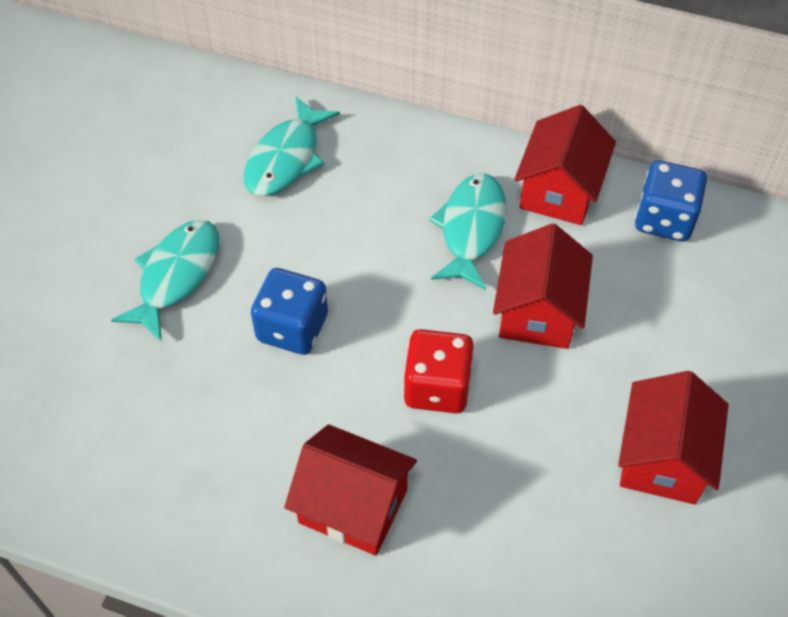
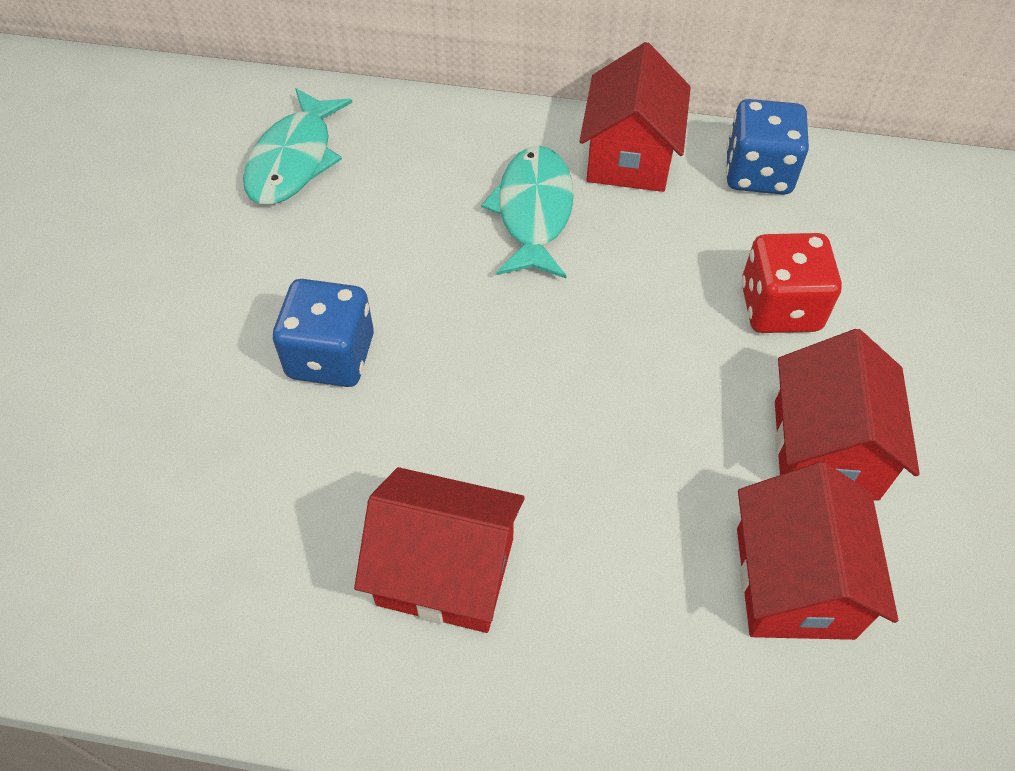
camera: 10 degrees left, 0 degrees up
(176, 276) = (172, 313): turquoise fish -> none
(437, 387) = (527, 403): red dice -> red dice (779, 308)
(538, 311) = (633, 296): red house -> red house (794, 582)

